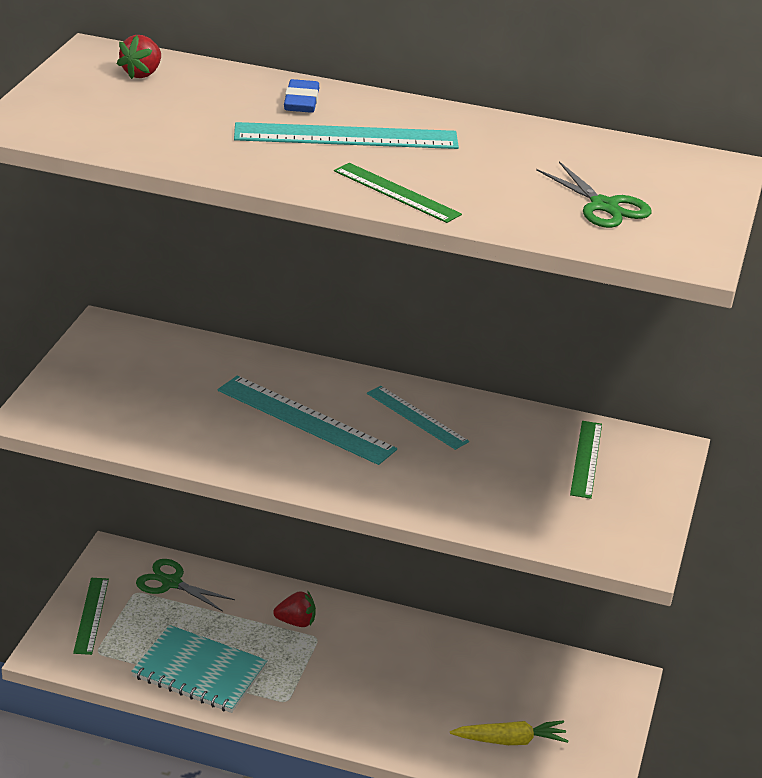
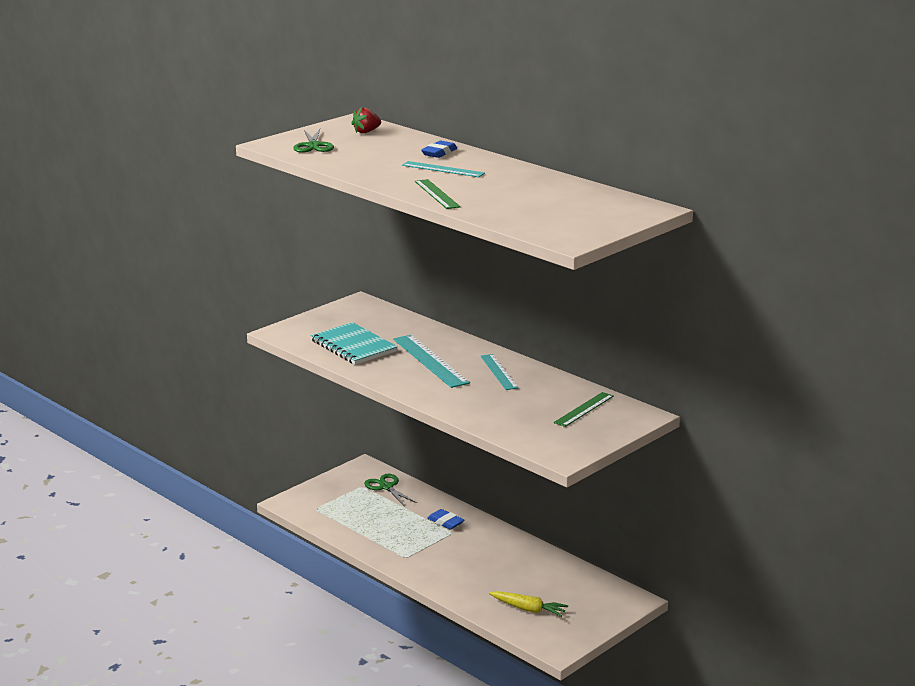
camera: 30 degrees right, 10 degrees down
(91, 615) = (326, 491): green ruler -> none
(199, 672) = (366, 531): turquoise notebook -> turquoise notebook (353, 346)
(296, 622) = (445, 522): red strawberry -> blue eraser
(346, 137) = (443, 169): turquoise ruler -> turquoise ruler, size x0.63
(604, 206) = (550, 215): green scissors -> green scissors (313, 146)

